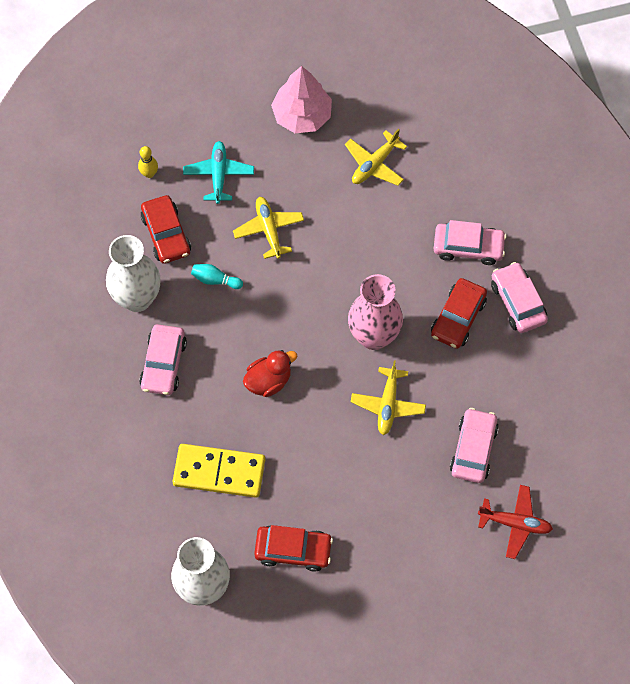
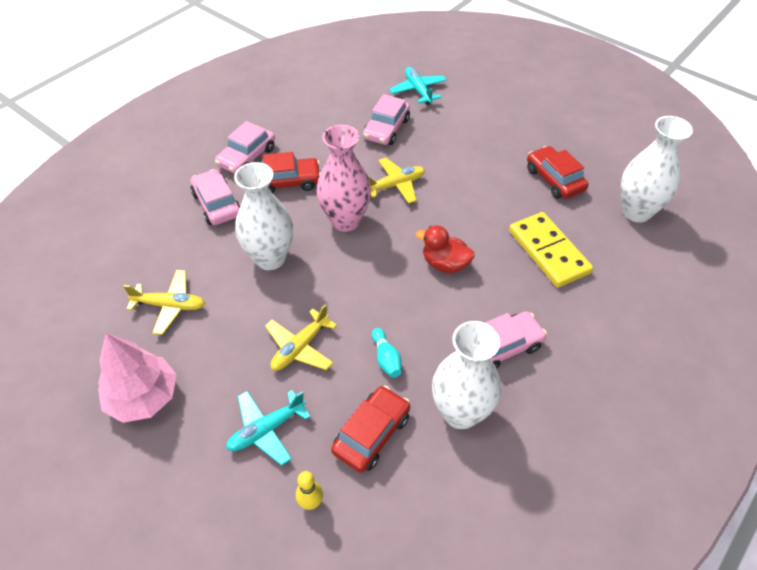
camera: 125 degrees left, 15 degrees down
(373, 255) = (270, 258): none -> white vase
(473, 449) = (386, 129): pink car -> pink car turned 45 degrees counterclockwise
(515, 523) = (418, 90): red plane -> turquoise plane

